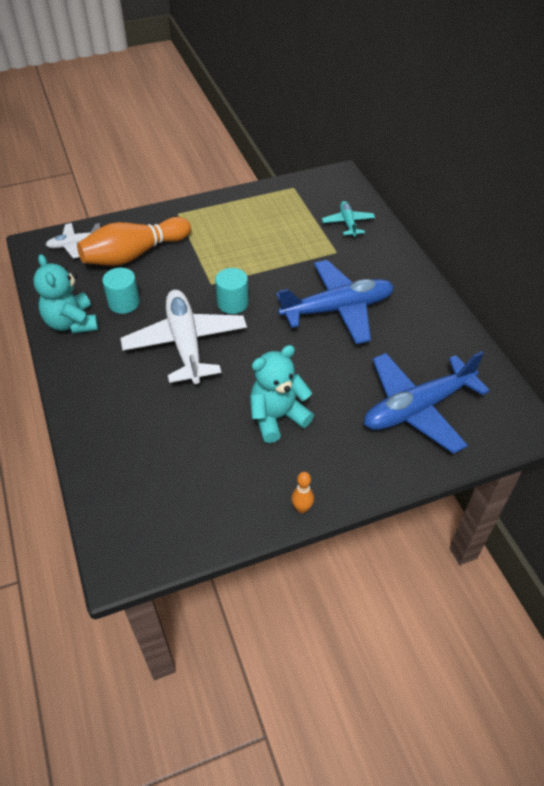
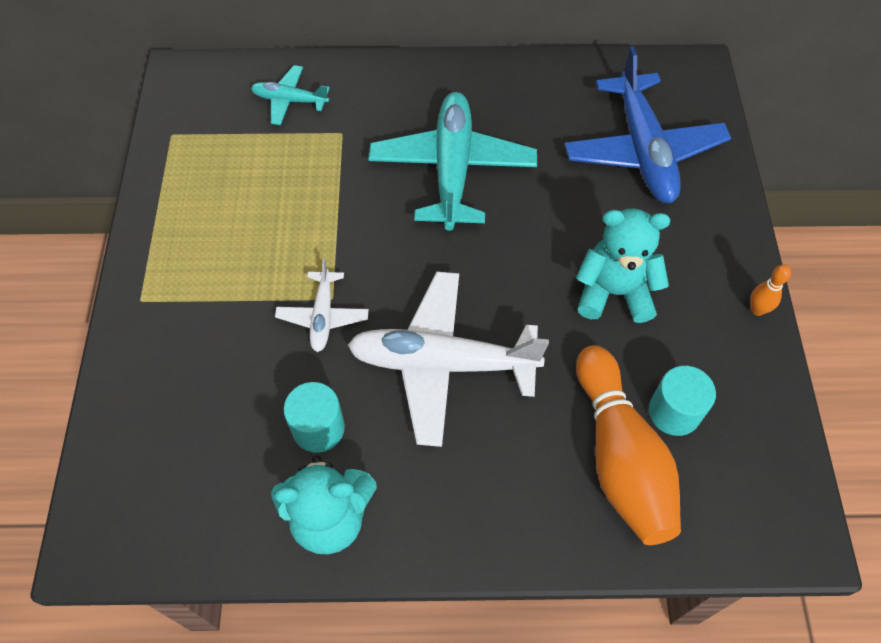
camera: 70 degrees left, 10 degrees up
(74, 244) = (130, 477): white plane -> white plane (323, 316)
(134, 254) = (209, 388): orange bowling pin -> orange bowling pin (620, 457)
(233, 303) = (386, 282): turquoise cylinder -> turquoise cylinder (674, 412)
(277, 417) = (614, 292): turquoise teddy bear -> turquoise teddy bear turned 105 degrees clockwise
(338, 309) = (452, 168): blue plane -> turquoise plane

